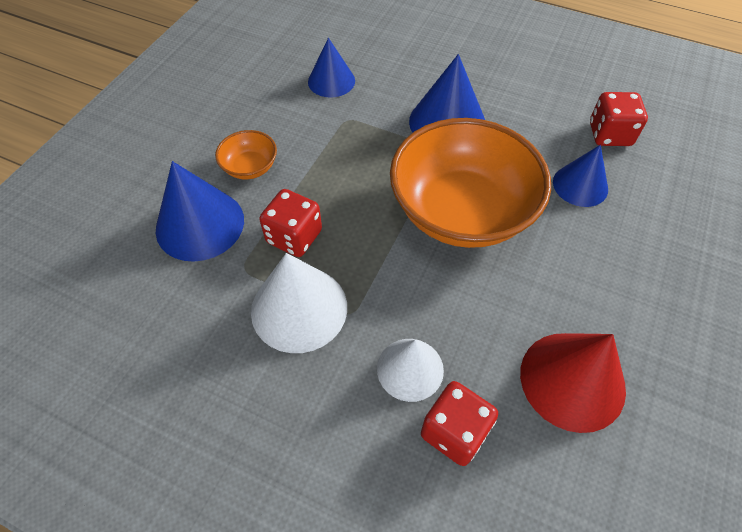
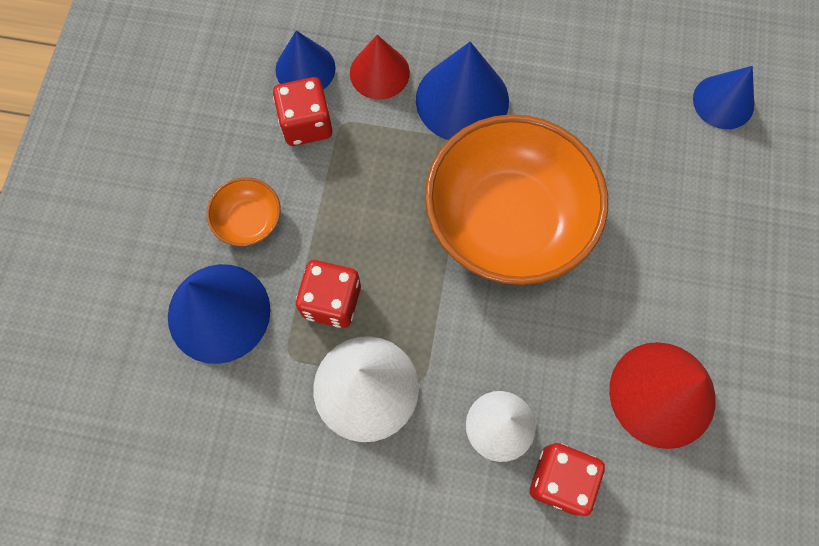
camera: 15 degrees left, 15 degrees up
(387, 93) = (379, 72): none -> red cone
(580, 185) = (629, 153): blue cone -> blue cone (723, 102)
(609, 134) = (650, 73): red dice -> red dice (306, 124)

